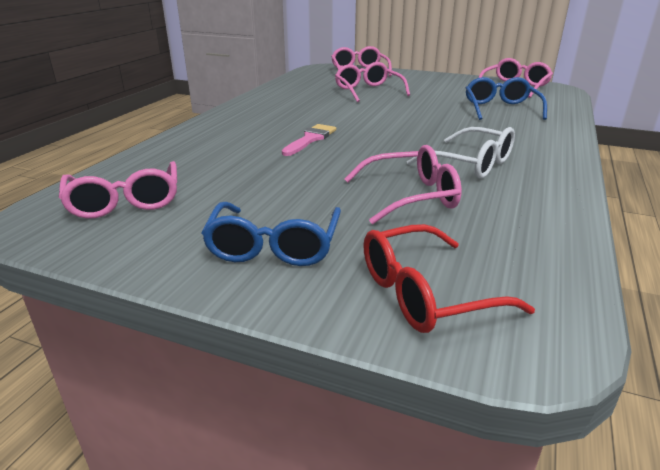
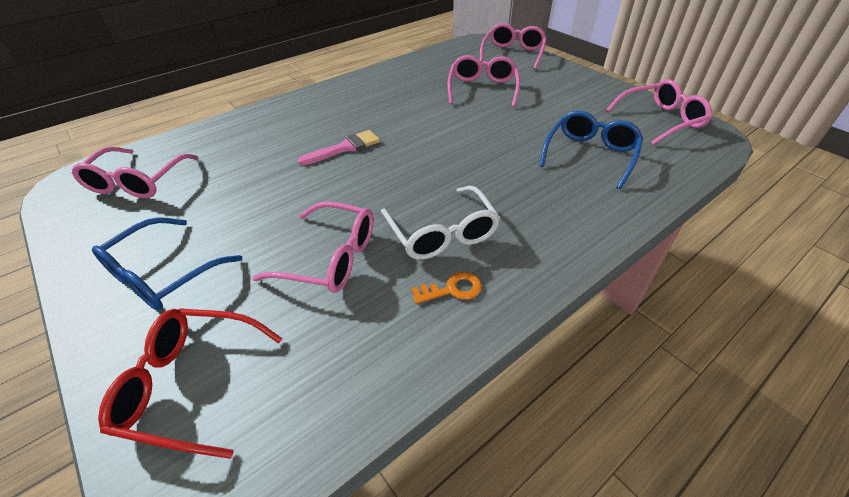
camera: 30 degrees right, 15 degrees up
(527, 187) = (452, 289): none -> orange key

